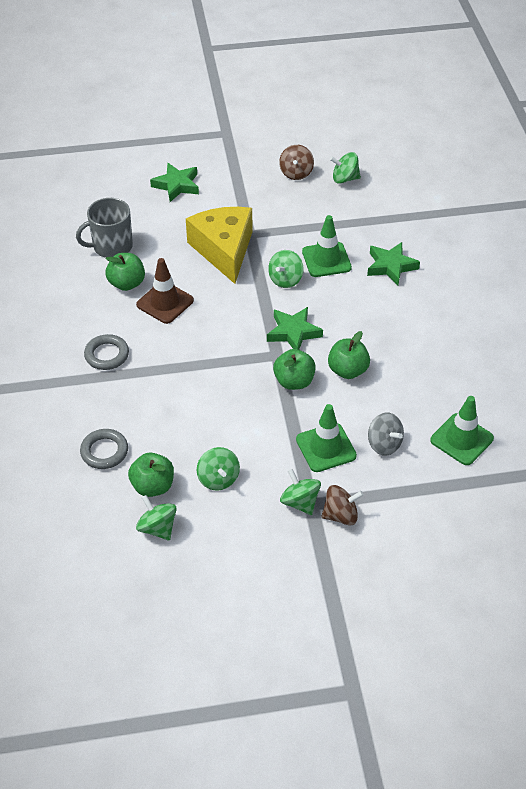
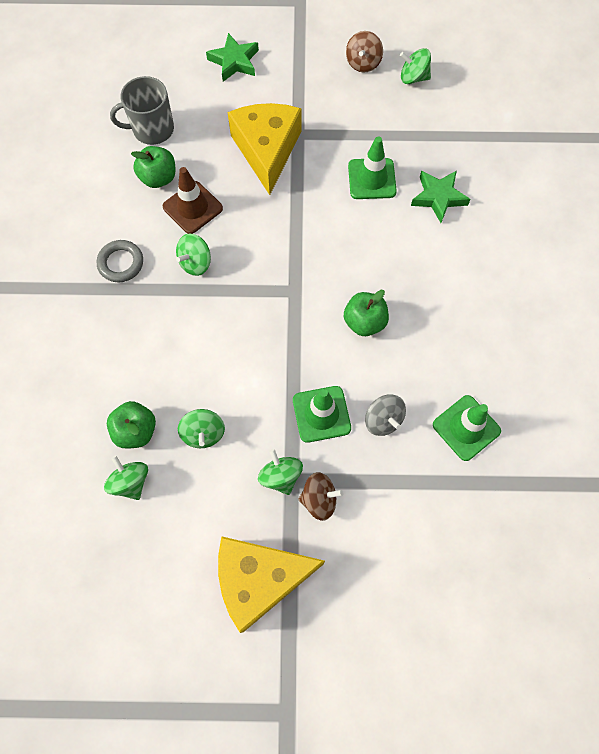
camera: 10 degrees right, 20 degrees up
(104, 451) = (95, 380): grey ring -> none
(285, 279) = (323, 197): green spinning top -> green spinning top (195, 263)
(293, 332) = (318, 265): green star -> none
(294, 381) = (305, 326): green apple -> none
(300, 587) = (260, 579): none -> yellow cheese

